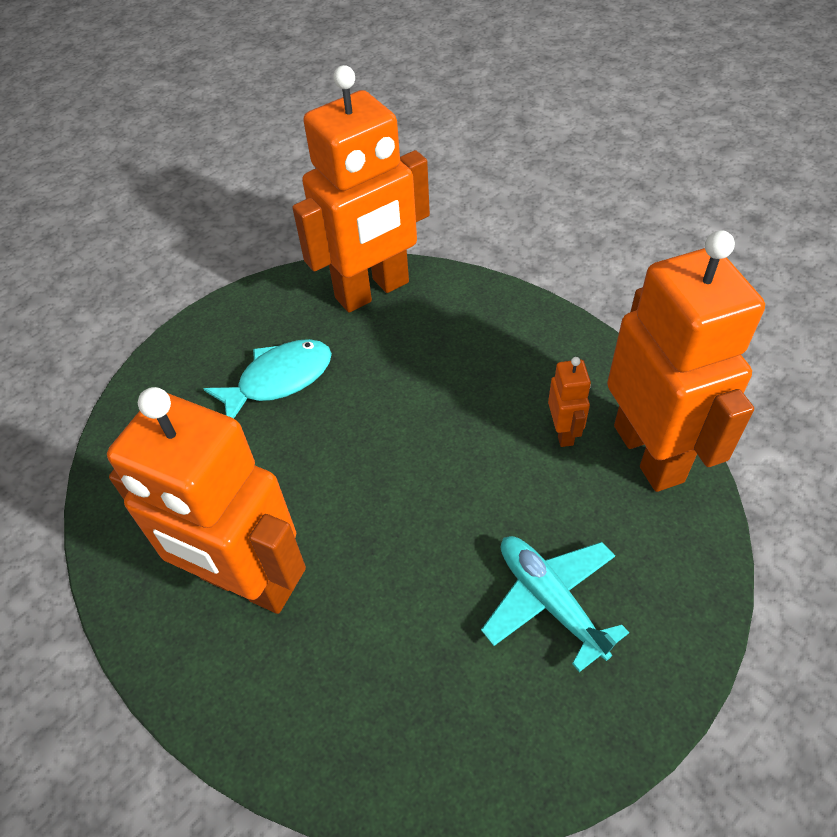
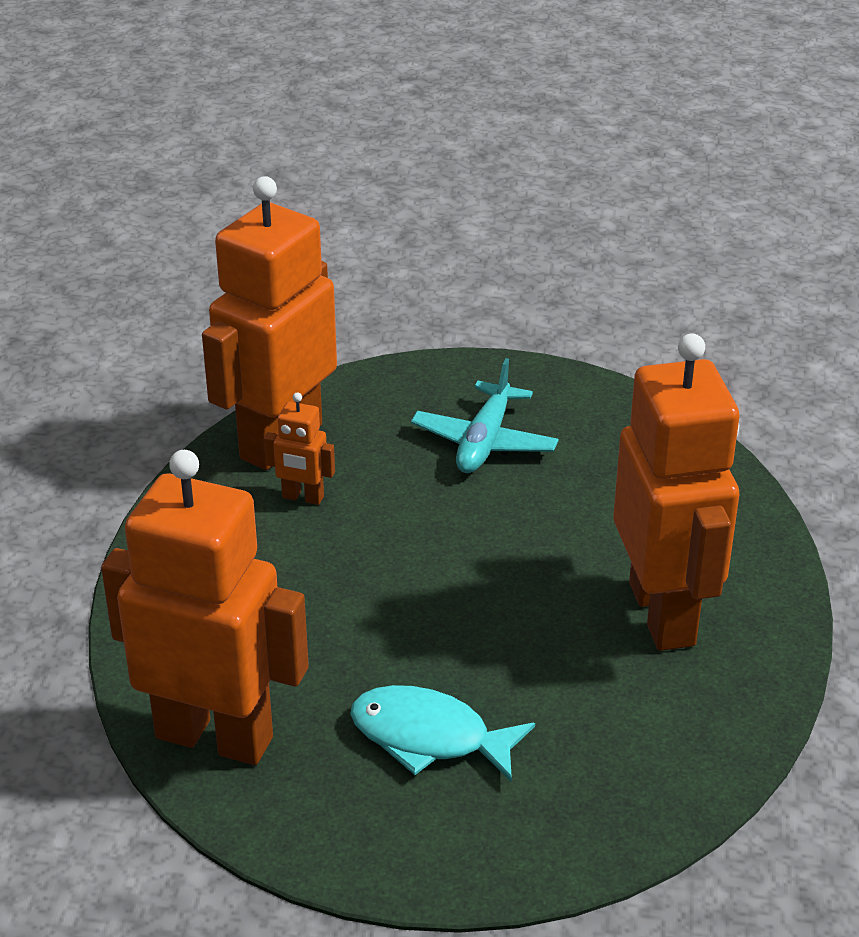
camera: 130 degrees left, 15 degrees down
(563, 432) = (302, 497): orange robot -> orange robot turned 120 degrees counterclockwise

